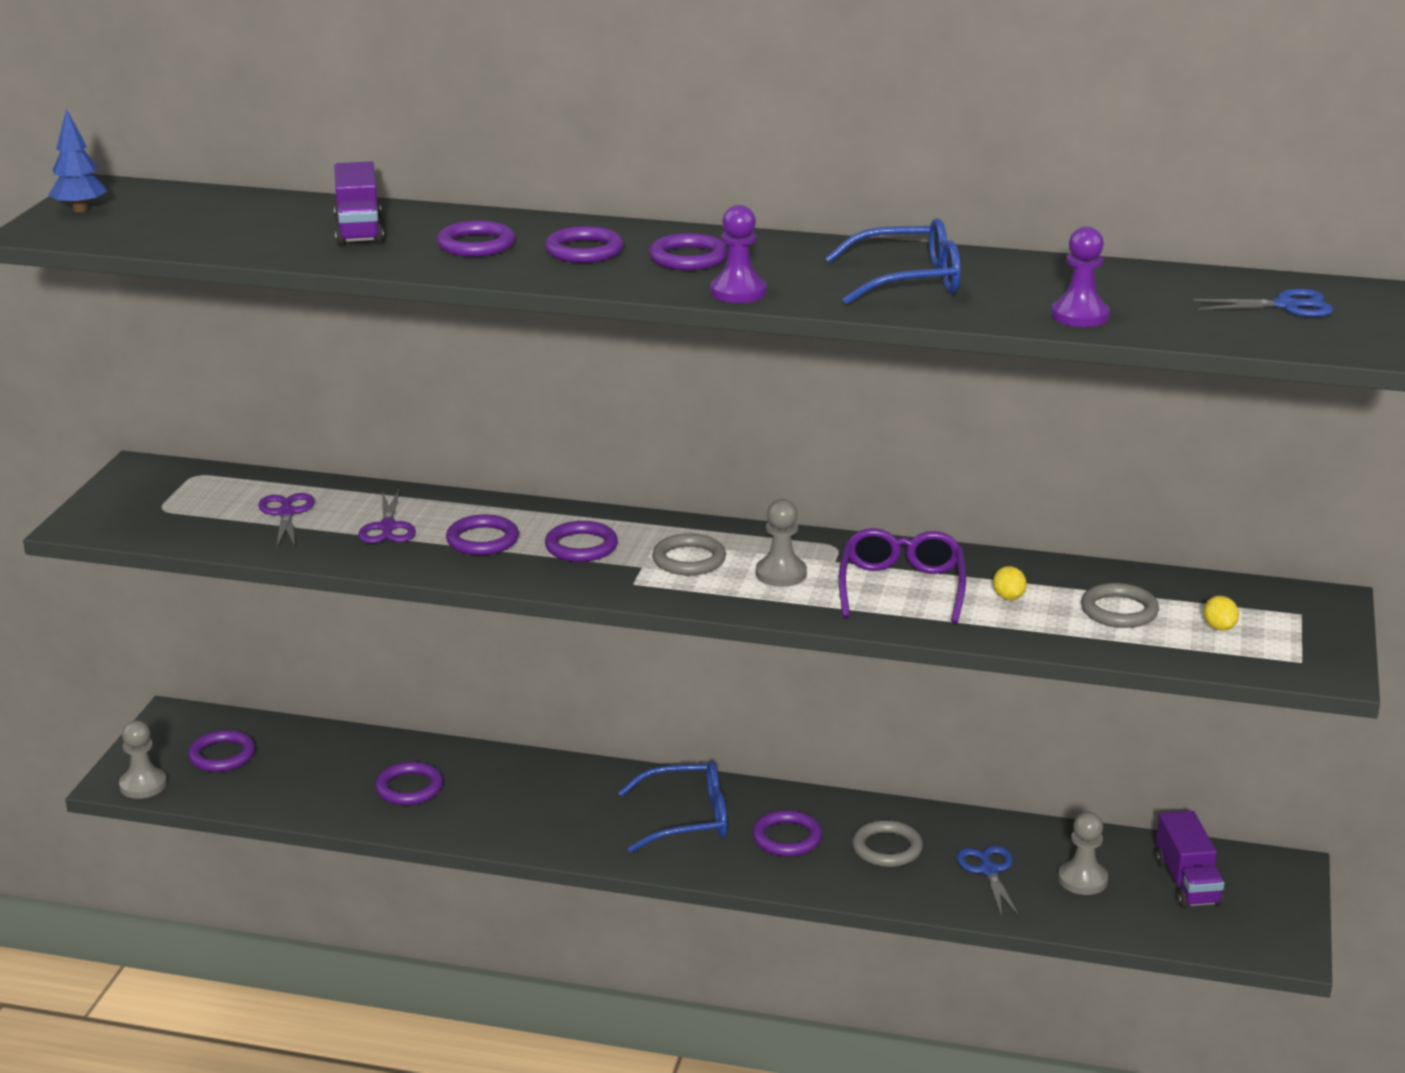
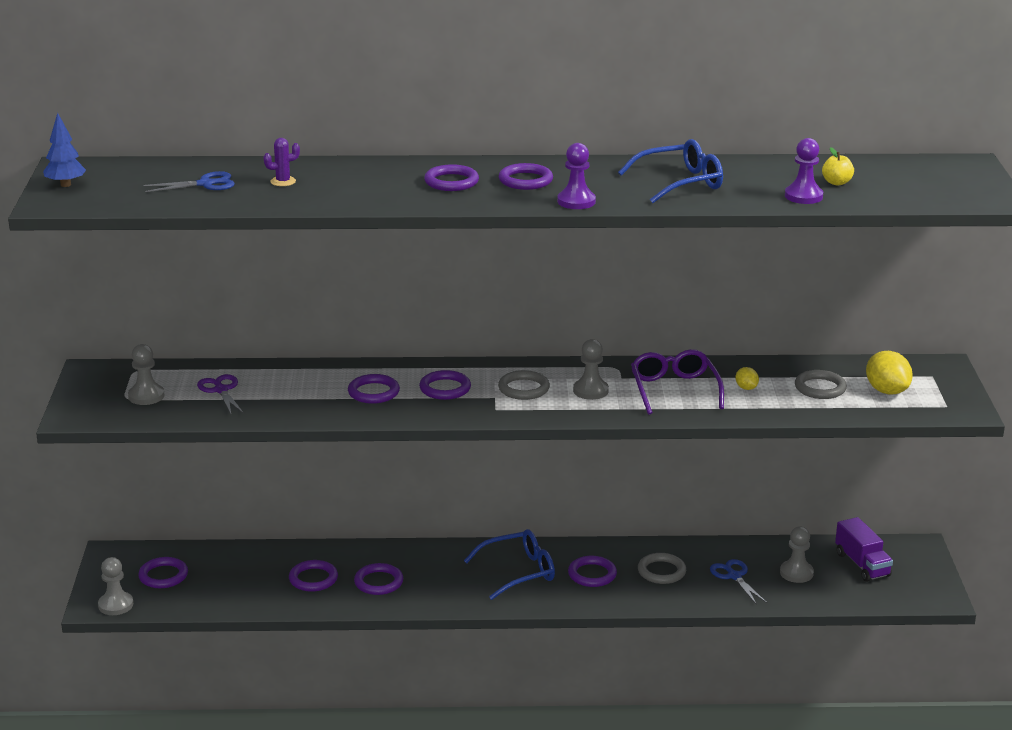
camera: 15 degrees left, 0 degrees up
(187, 509) = (146, 396): none -> grey pawn
(359, 230) = (283, 181): purple truck -> purple cactus
(388, 527) = (301, 391): purple scissors -> none
(476, 245) = (374, 185): purple ring -> purple ring (378, 582)
(1144, 301) = (836, 182): none -> yellow apple
(1219, 627) = (886, 391): yellow lemon -> yellow lemon, size x1.91
(1286, 306) = (924, 177): blue scissors -> blue scissors (205, 184)

